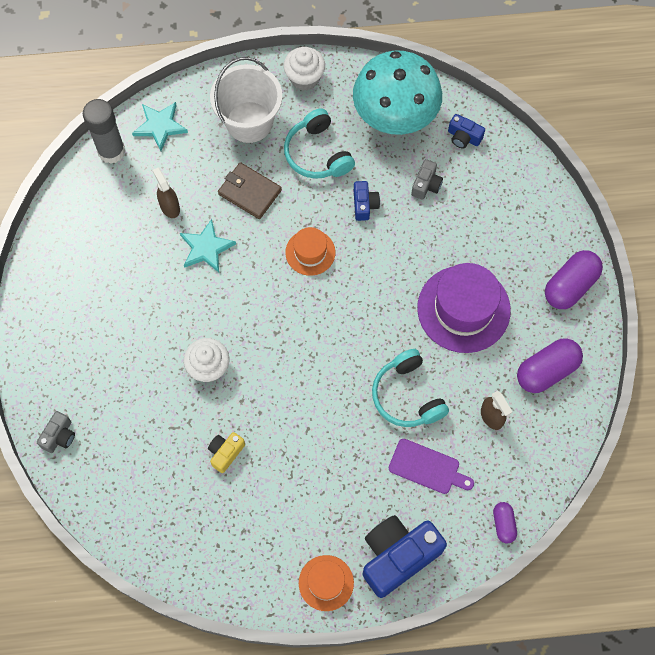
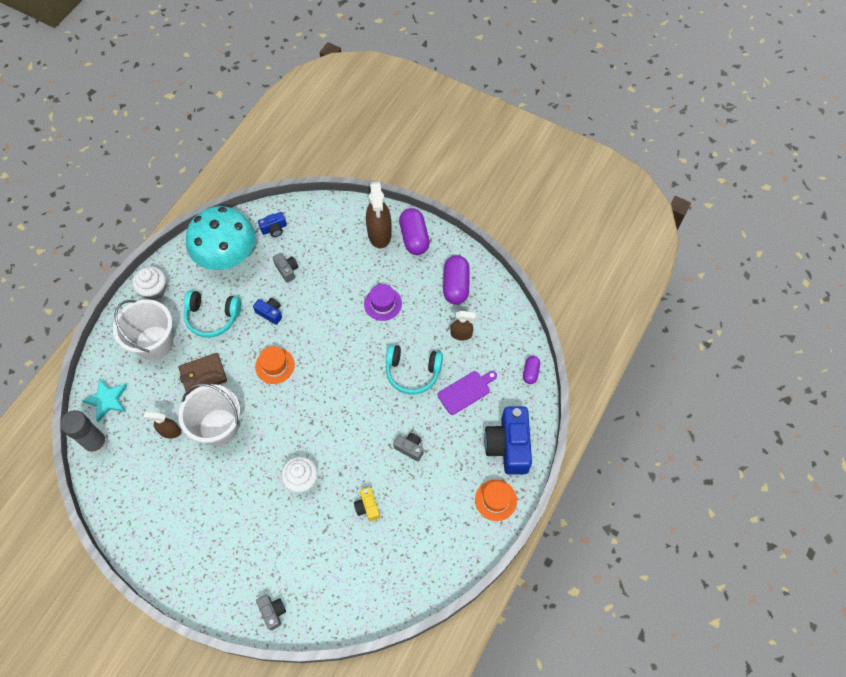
camera: 55 degrees left, 5 degrees down
(206, 248) = (218, 427): turquoise star -> white bucket
(319, 452) = (409, 448): none -> grey camera
(463, 309) = (383, 303): purple hat -> purple hat, size x0.55
(503, 524) = (530, 372): purple capsule -> purple capsule turned 75 degrees clockwise
(545, 246) = (379, 234): none -> brown spray bottle

